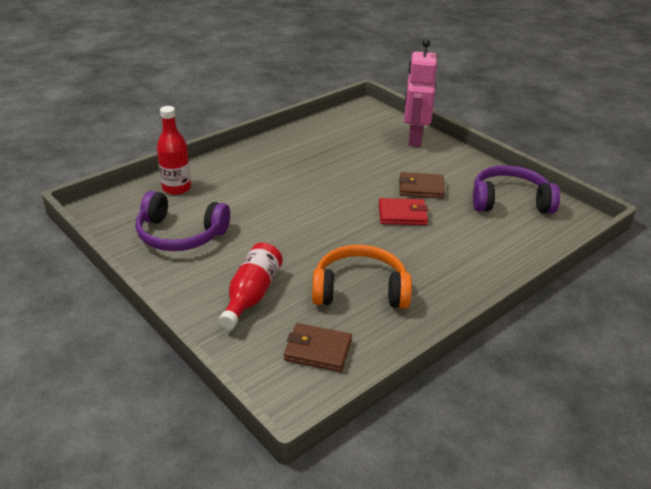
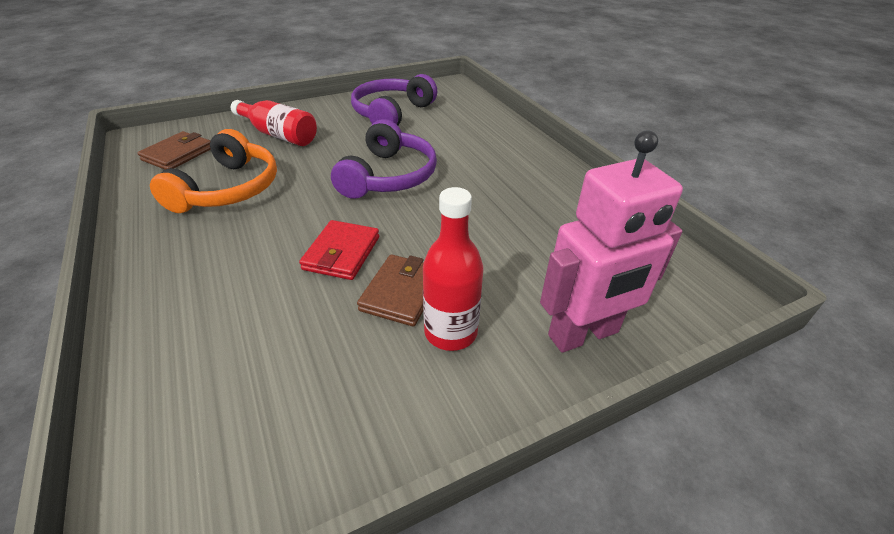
camera: 105 degrees right, 5 degrees up
(176, 188) = (474, 116): red bottle -> red bottle (450, 332)
(414, 139) = (584, 334): pink robot -> pink robot turned 135 degrees clockwise
(510, 201) = (298, 413): purple headphones -> purple headphones (388, 176)

